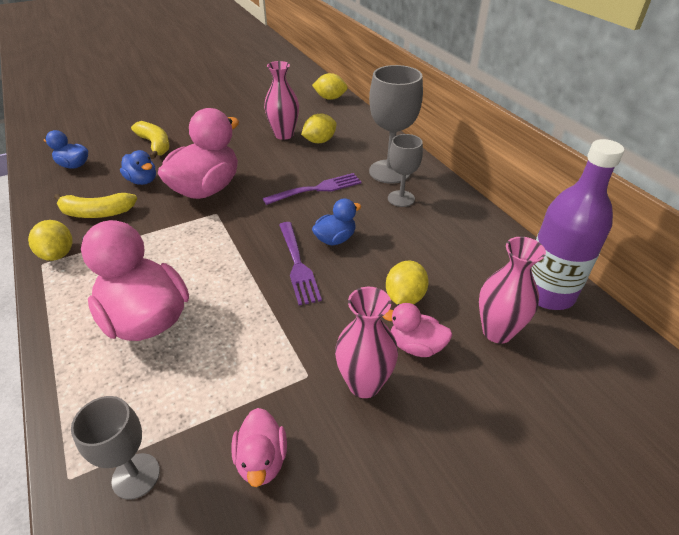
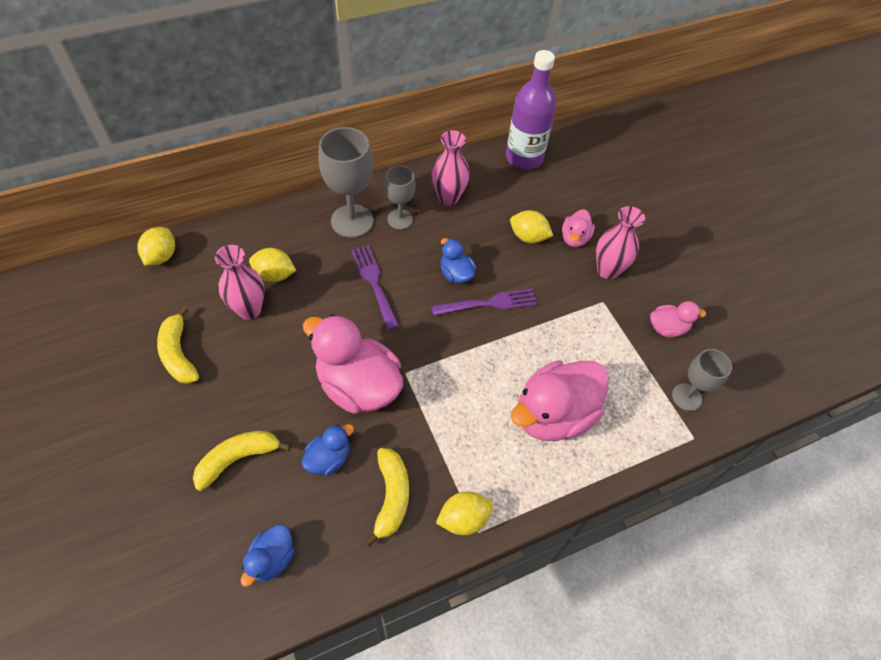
camera: 90 degrees left, 15 degrees up
(245, 114) = (179, 354): none -> yellow banana
(319, 141) = (275, 275): yellow lemon -> yellow lemon turned 45 degrees counterclockwise
(497, 331) = (560, 193): pink vase -> pink vase (448, 197)

